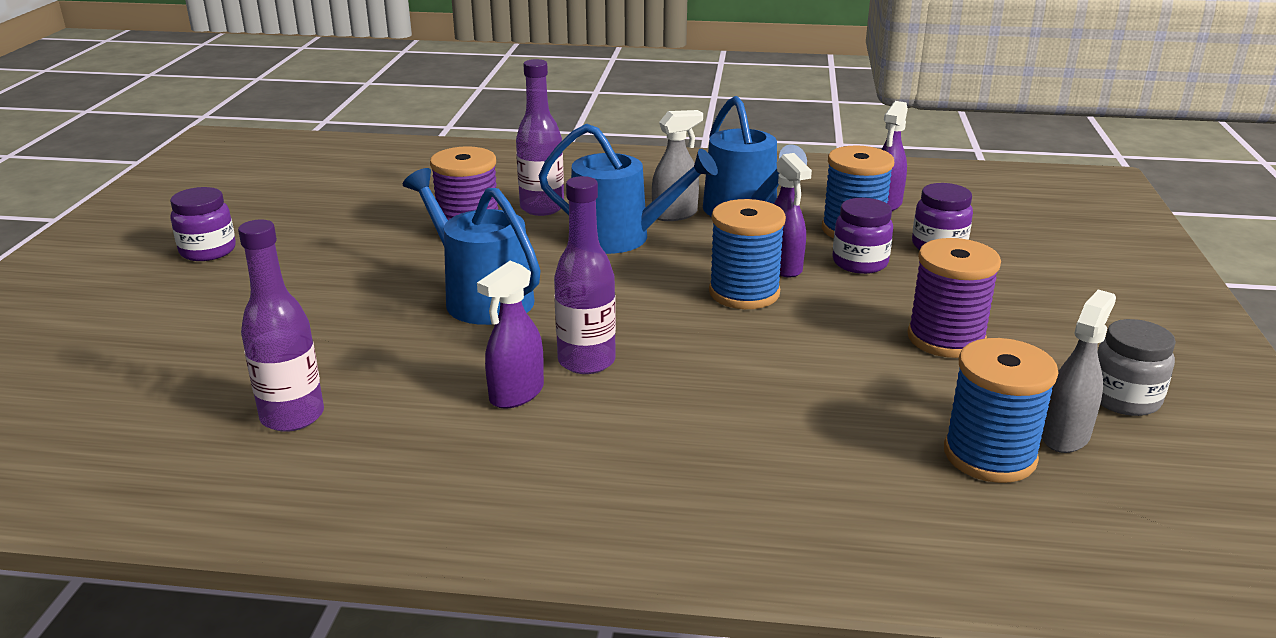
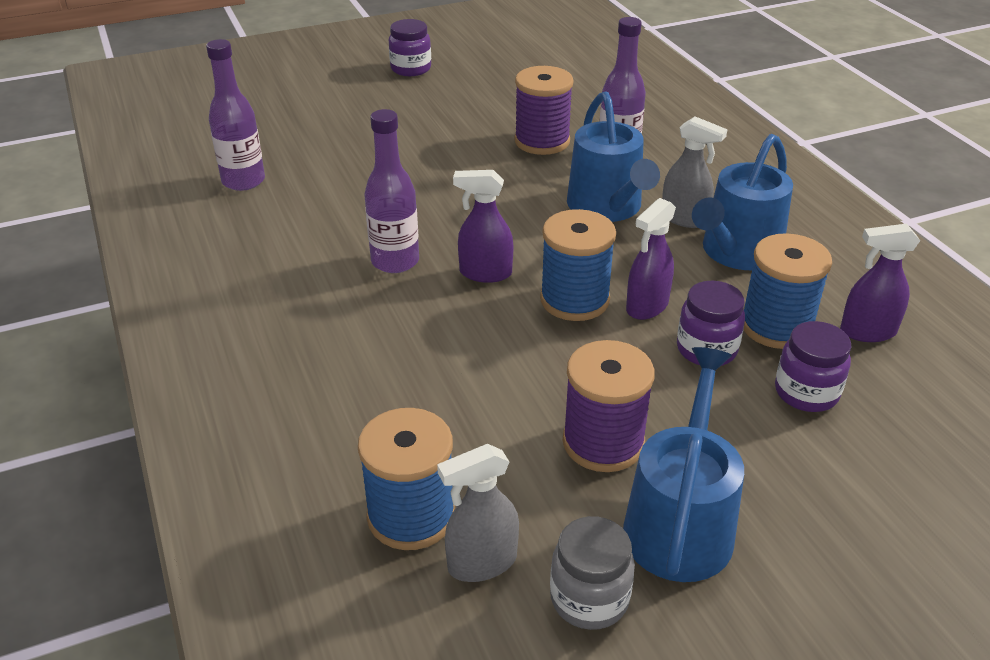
camera: 60 degrees right, 10 degrees up
(482, 298) = (446, 186): blue watering can -> blue watering can (680, 523)
(516, 394) = (328, 249): purple spray bottle -> purple spray bottle (485, 273)
(1065, 436) = (481, 563): grey spray bottle -> grey spray bottle turned 150 degrees clockwise

